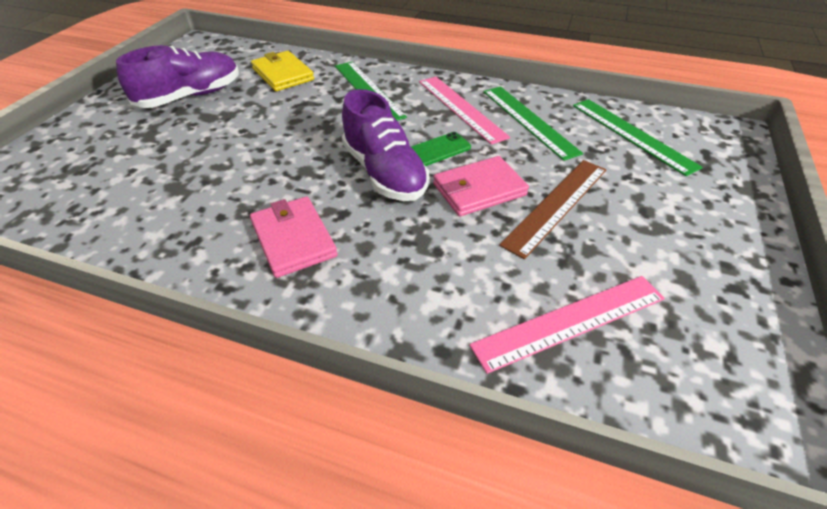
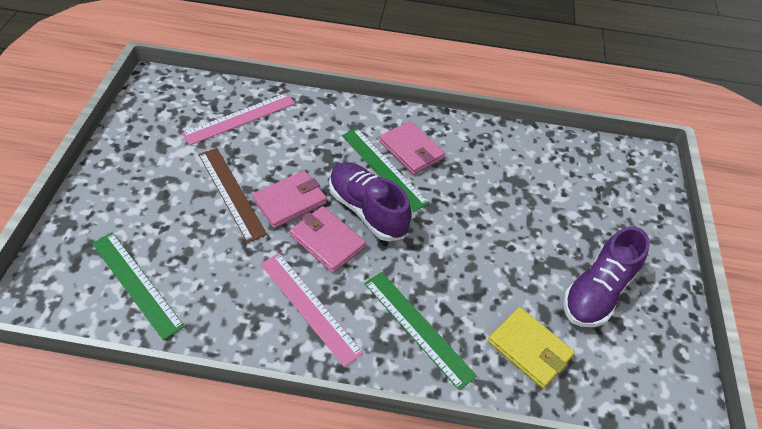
camera: 165 degrees right, 5 degrees up
(437, 150) = (327, 241): green phone -> pink wallet
(529, 120) = (238, 294): green ruler -> green ruler (383, 168)
(556, 205) = (231, 193): brown ruler -> brown ruler turned 60 degrees counterclockwise

